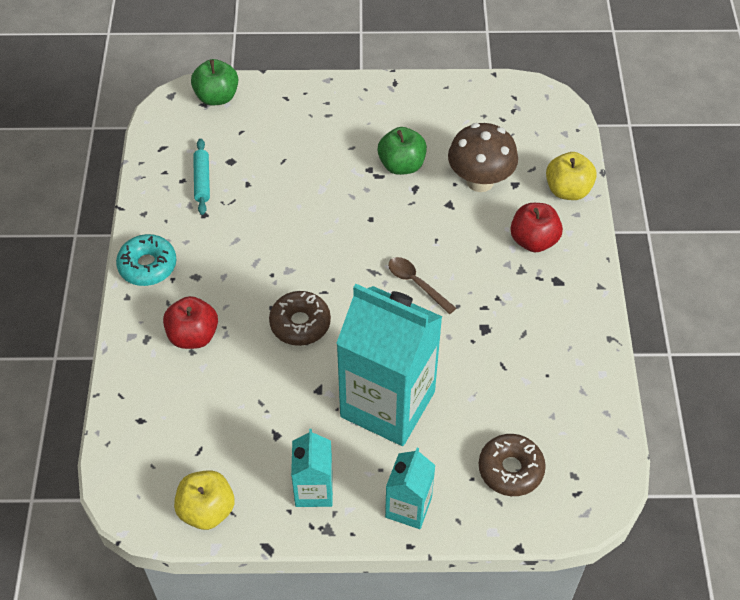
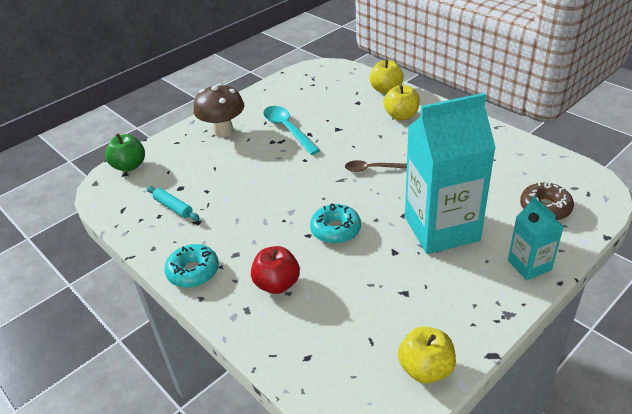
camera: 40 degrees left, 15 degrees down
(300, 323) = (335, 230): brown donut -> turquoise donut
(314, 490) = (469, 301): turquoise carton -> none
(401, 165) = (287, 129): green apple -> turquoise spoon
(480, 181) = (339, 111): brown mushroom -> brown mushroom (223, 131)
(533, 240) = (401, 116): red apple -> yellow apple

